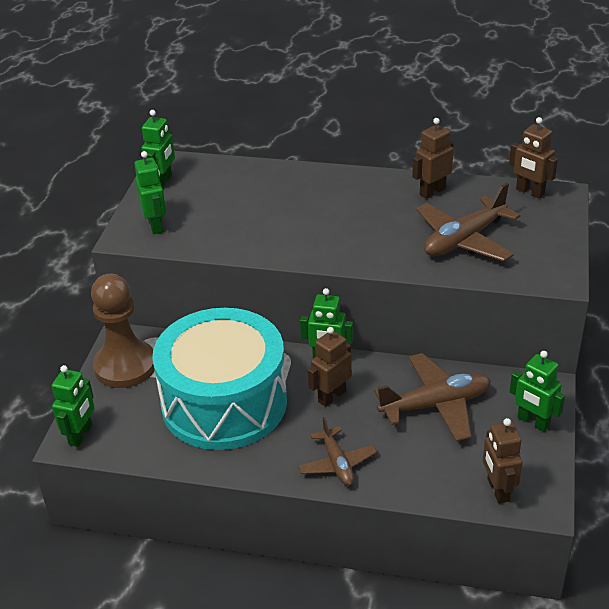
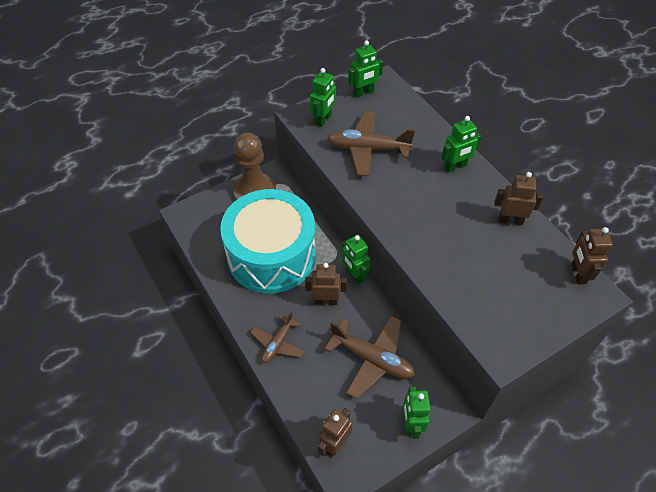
camera: 45 degrees right, 15 degrees up
(81, 435) = (191, 215): green robot -> green robot (455, 166)
(464, 240) = (481, 273): brown plane -> brown plane (368, 149)

